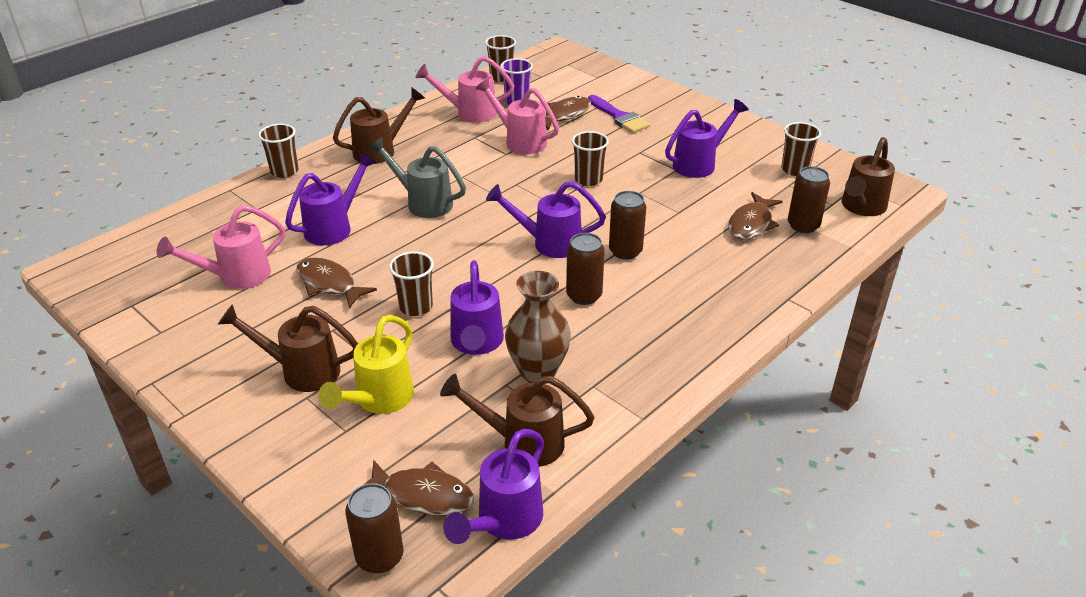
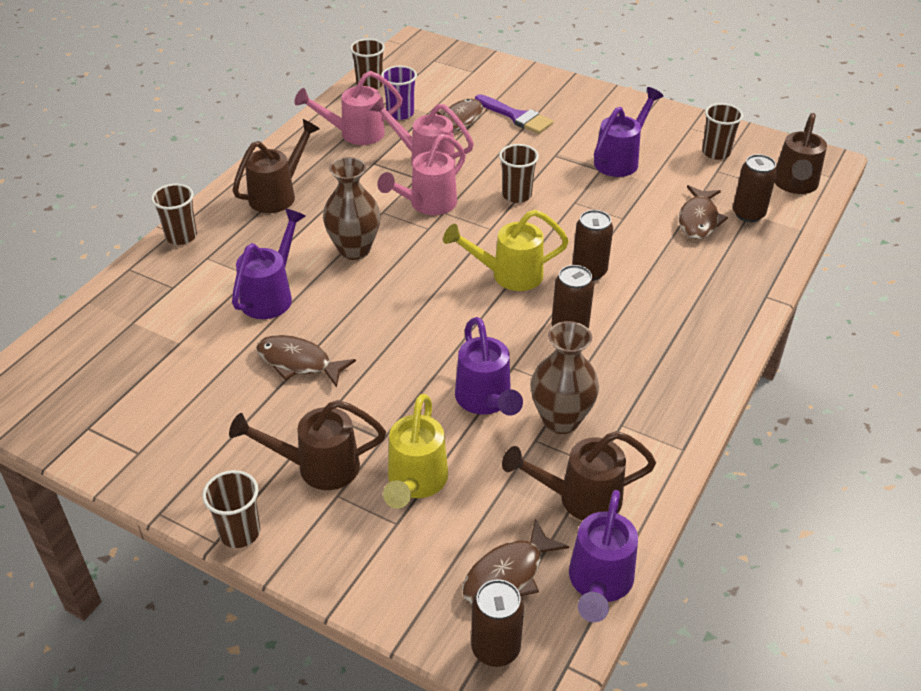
camera: 15 degrees left, 5 degrees up
(235, 276) = (190, 372): pink watering can -> pink watering can (427, 205)
(416, 307) = (404, 372): brown cup -> brown cup (239, 532)
(423, 202) = (354, 250): grey watering can -> brown vase
(423, 495) = (508, 575): brown fish -> brown fish turned 135 degrees clockwise
(548, 243) = (508, 275): purple watering can -> yellow watering can

